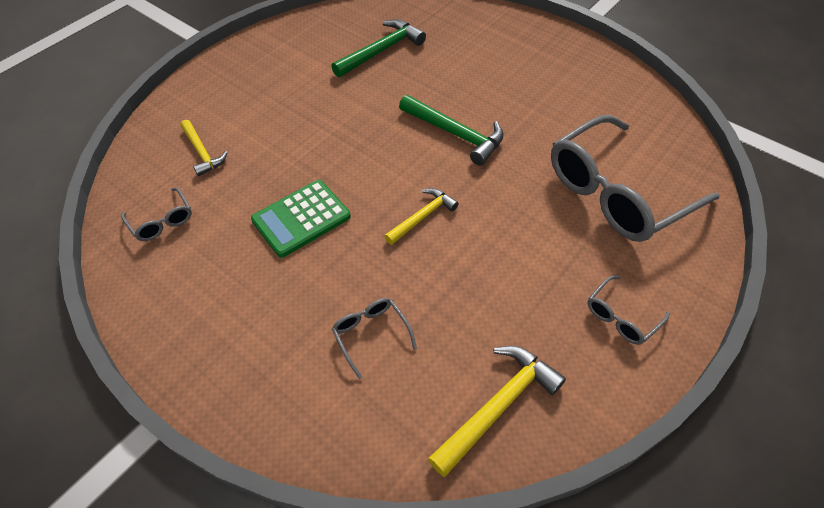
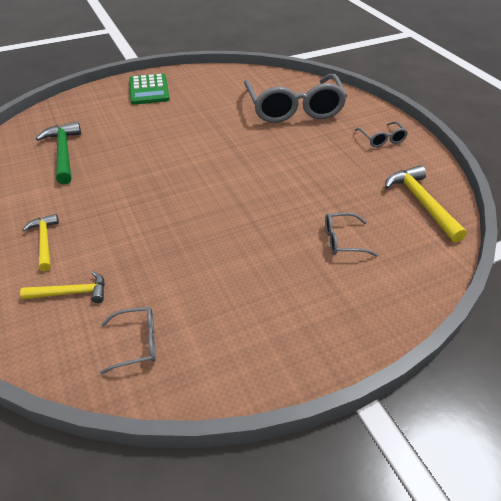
camera: 65 degrees left, 10 degrees down
(301, 218) = (208, 247): green calculator -> green calculator (149, 90)
(422, 216) = (255, 186): yellow hammer -> yellow hammer (44, 241)
(455, 134) = (190, 148): green hammer -> none

